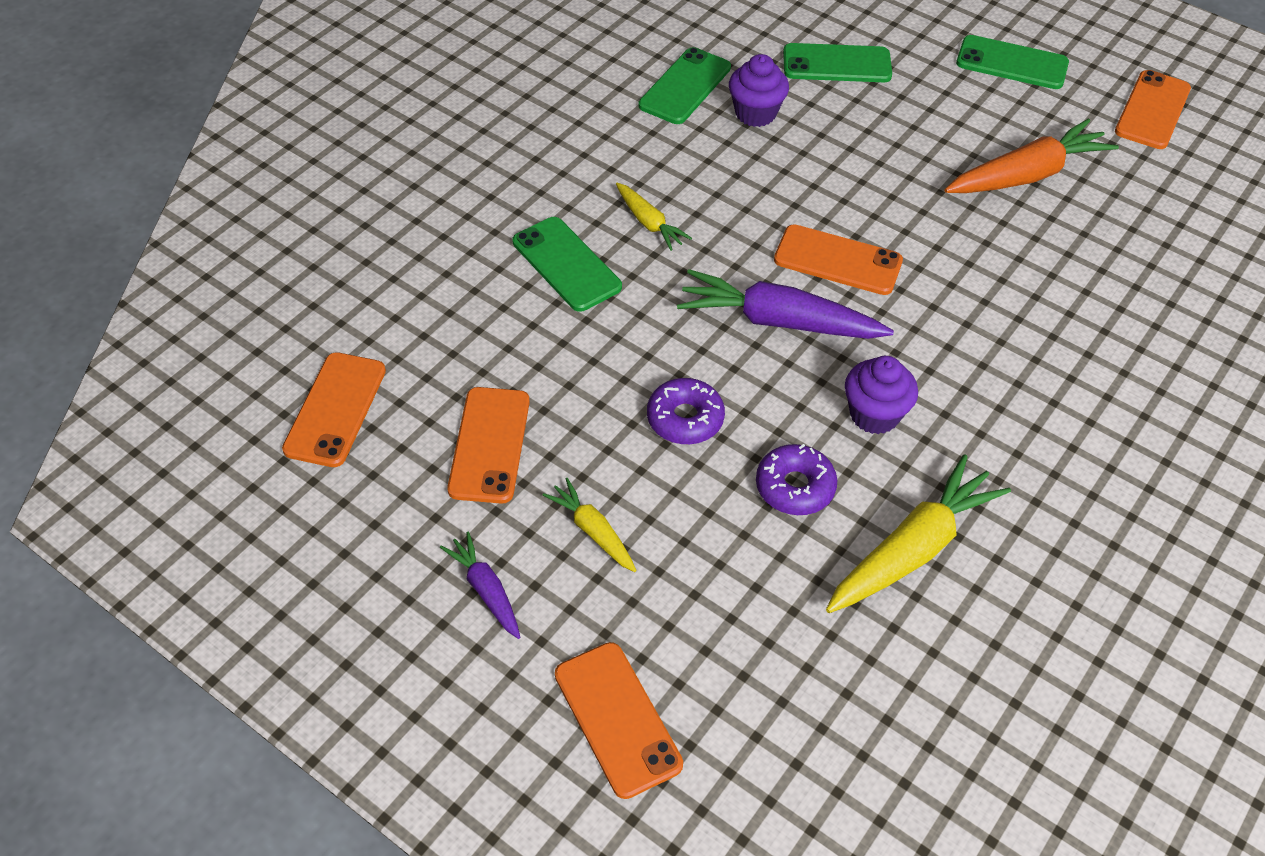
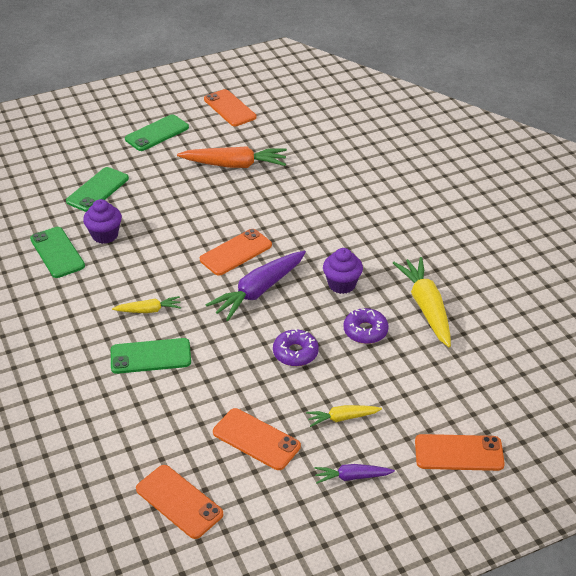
camera: 60 degrees left, 10 degrees down
(1027, 175) = (235, 165): orange carrot -> orange carrot turned 90 degrees clockwise

